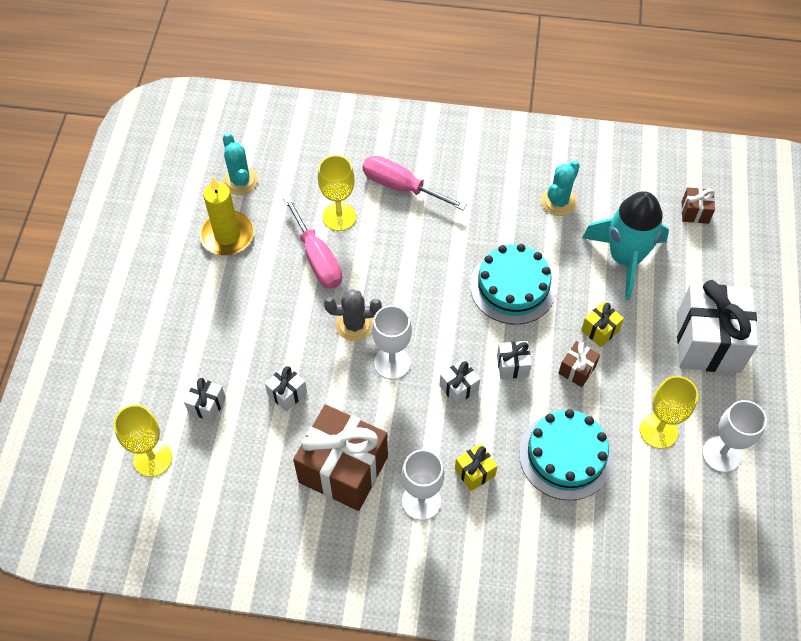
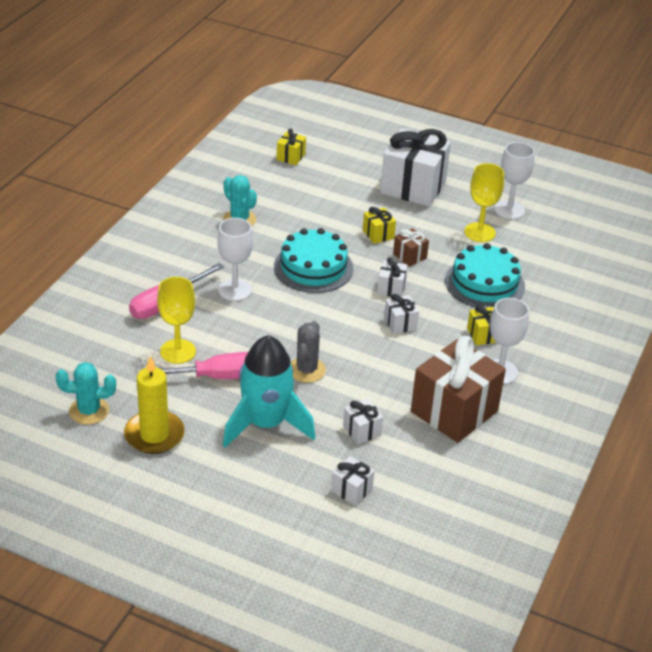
camera: 75 degrees left, 20 degrees down
(152, 458) = (396, 542): yellow goblet -> none
(392, 363) = (358, 356): white goblet -> white goblet (235, 290)
(624, 258) = (316, 202): turquoise rocket -> turquoise rocket (265, 424)
(695, 212) = (291, 157): brown gift -> yellow gift

